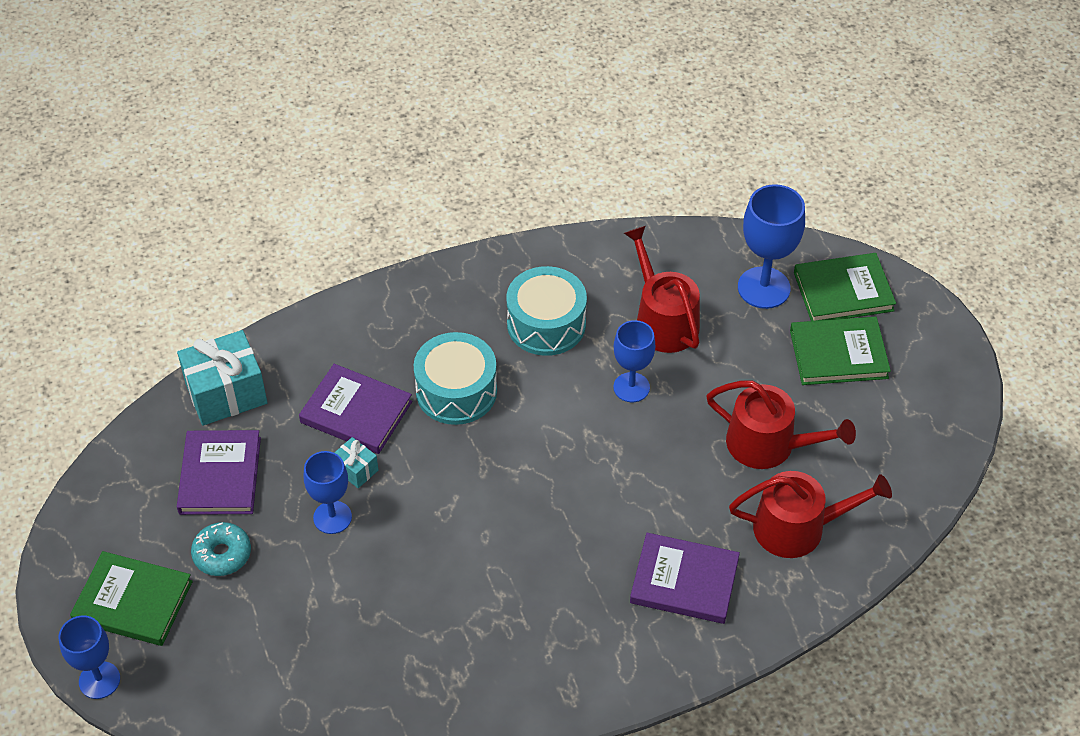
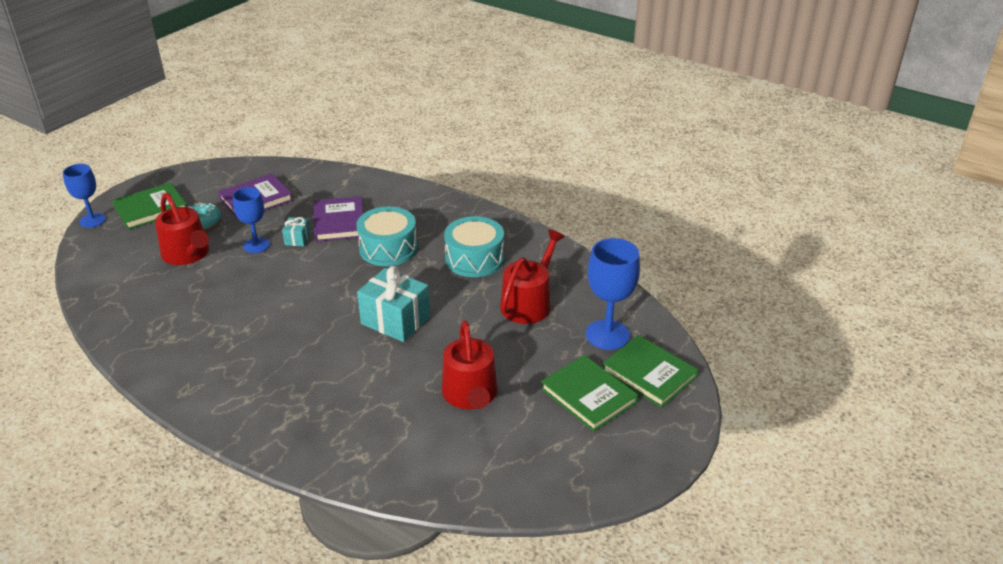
camera: 55 degrees right, 15 degrees down
(133, 601) = (151, 209): green book -> green book turned 75 degrees clockwise
(226, 393) = (314, 178): turquoise gift -> turquoise gift (395, 320)
(631, 387) = (459, 313): blue goblet -> none
(684, 581) = (316, 404): purple book -> none
(798, 527) = (409, 441): red watering can -> red watering can (188, 254)

